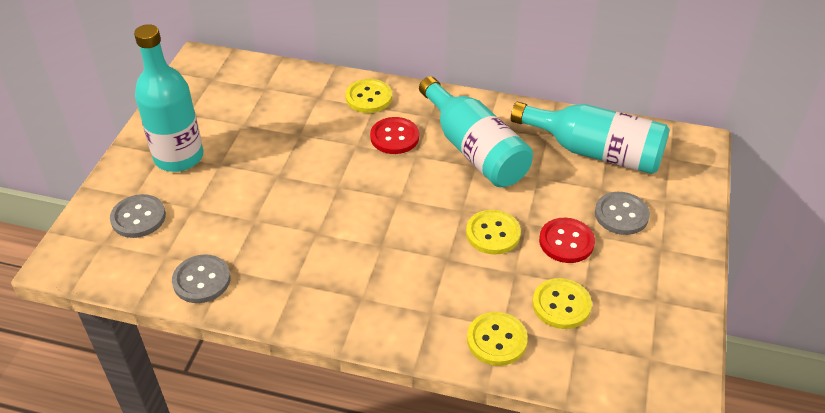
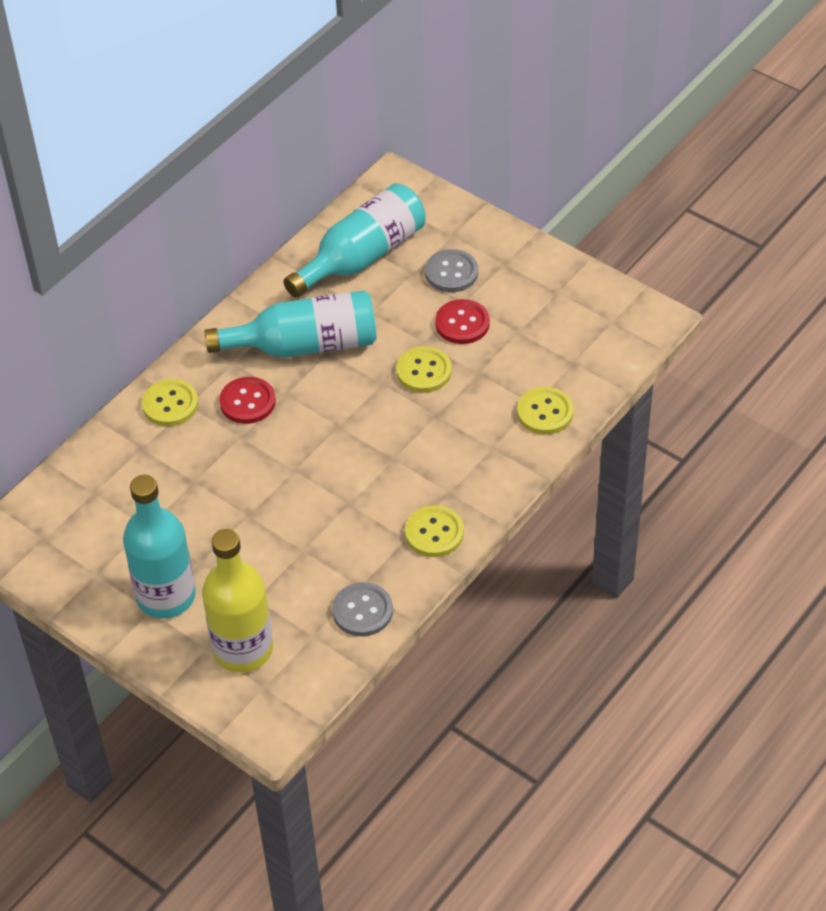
camera: 65 degrees left, 5 degrees up
(138, 217) = (243, 649): grey button -> yellow bottle
(561, 305) = (530, 355): yellow button -> yellow button (434, 533)

